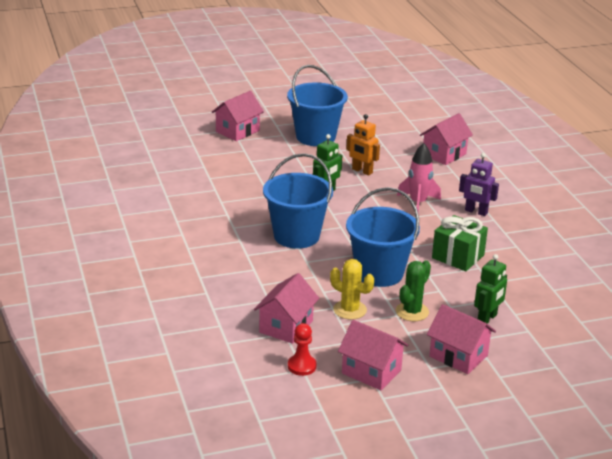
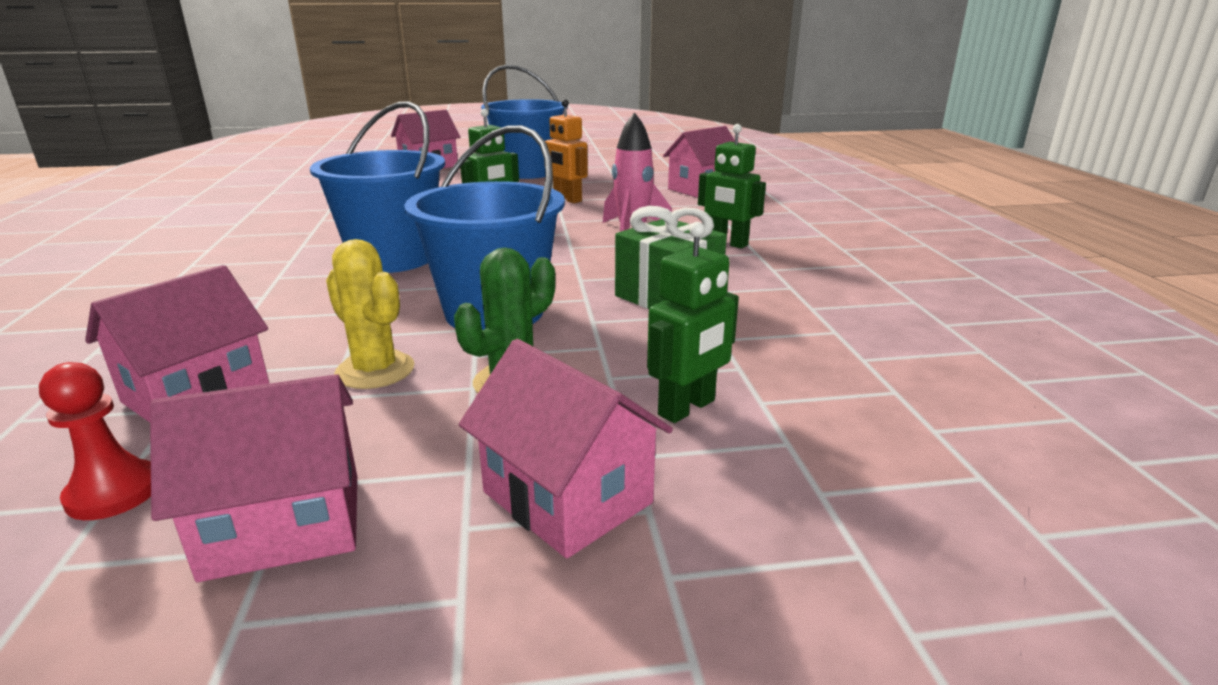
camera: 10 degrees right, 5 degrees down
(371, 372) = (284, 525): pink house -> pink house turned 60 degrees counterclockwise
(476, 212) = (727, 243): purple robot -> green robot

